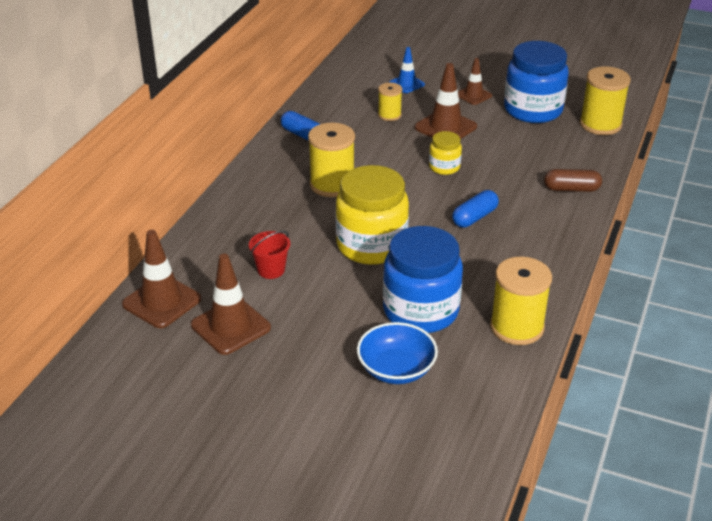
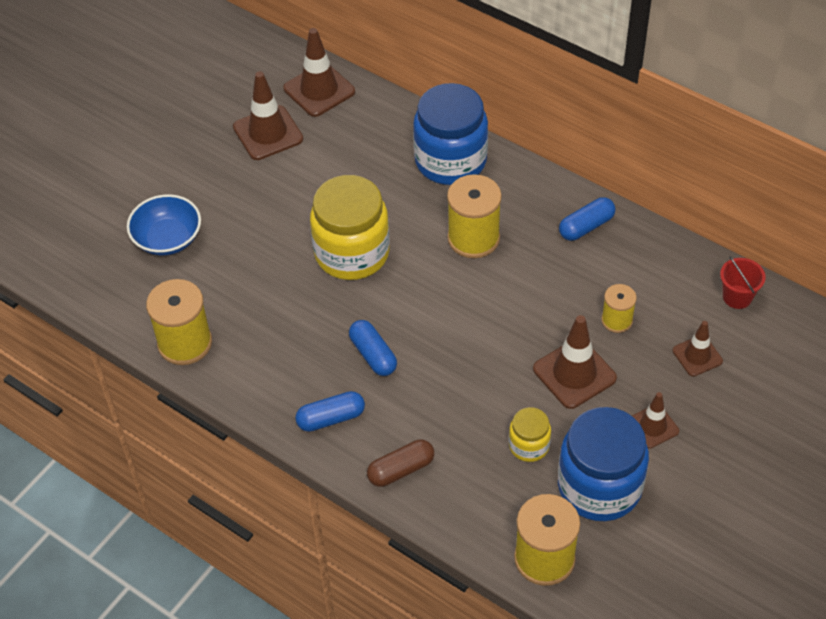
camera: 105 degrees right, 15 degrees up
(271, 270) = (339, 169): red bucket -> red bucket (737, 297)
(406, 84) = (697, 356): blue traffic cone -> brown traffic cone
(420, 311) = (237, 272): blue jar -> blue jar (450, 161)
(444, 167) = (482, 350): yellow jar -> yellow jar (529, 445)
(547, 229) = (331, 418): none -> blue capsule
(571, 189) = (401, 470): brown capsule -> brown capsule turned 45 degrees clockwise

